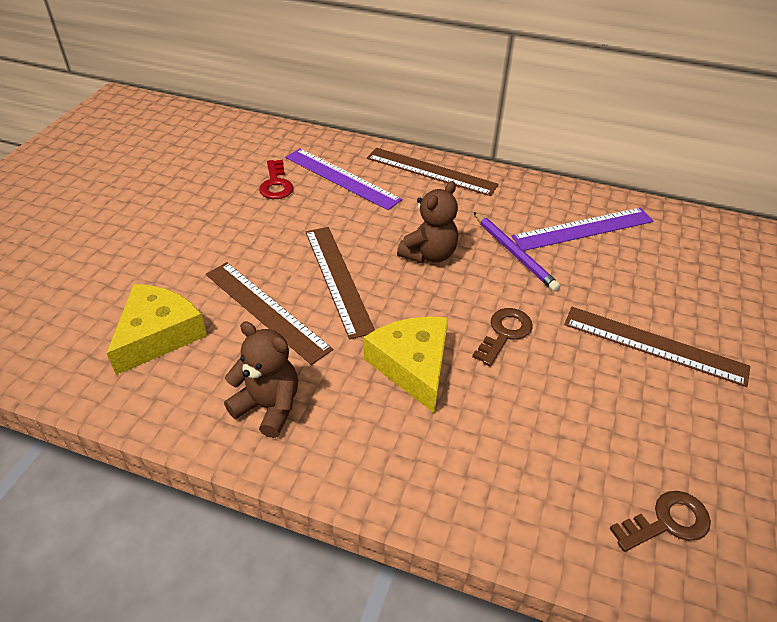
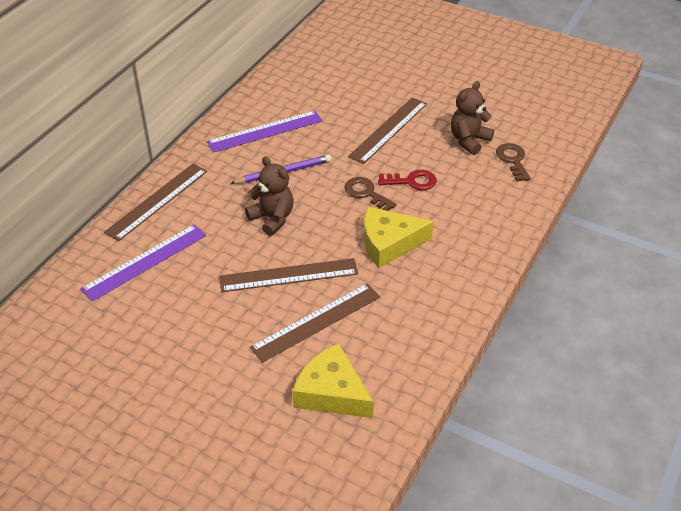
camera: 80 degrees left, 0 degrees up
(268, 406) = (416, 322): brown teddy bear -> brown teddy bear (469, 140)
(276, 184) = (137, 310): red key -> red key (412, 181)
(583, 229) = (265, 131): purple ruler -> purple ruler turned 75 degrees clockwise

